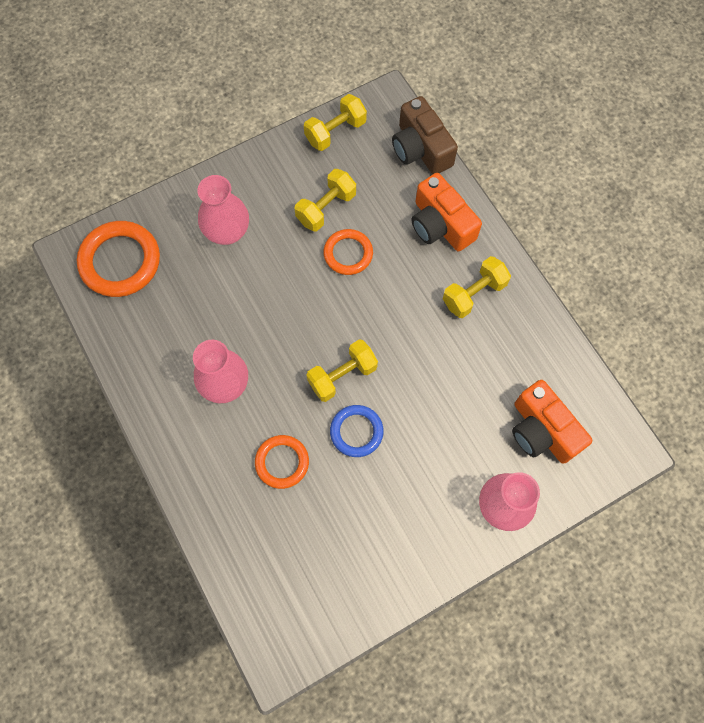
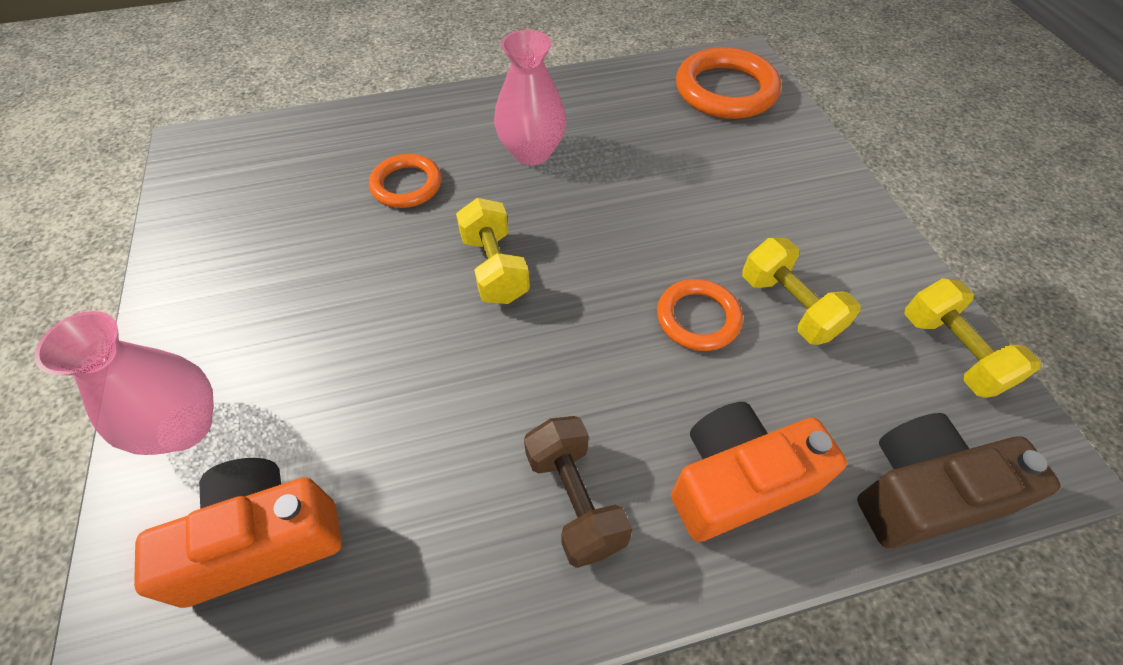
camera: 105 degrees right, 15 degrees down
(227, 232) = (756, 186): pink vase -> none
(356, 432) = (405, 266): blue ring -> none
(474, 294) = (574, 499): yellow dumbbell -> brown dumbbell

